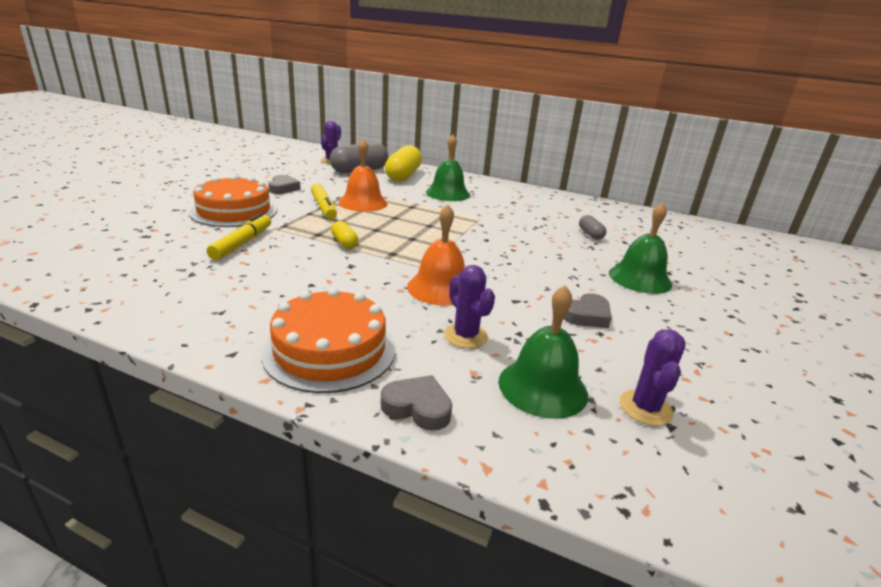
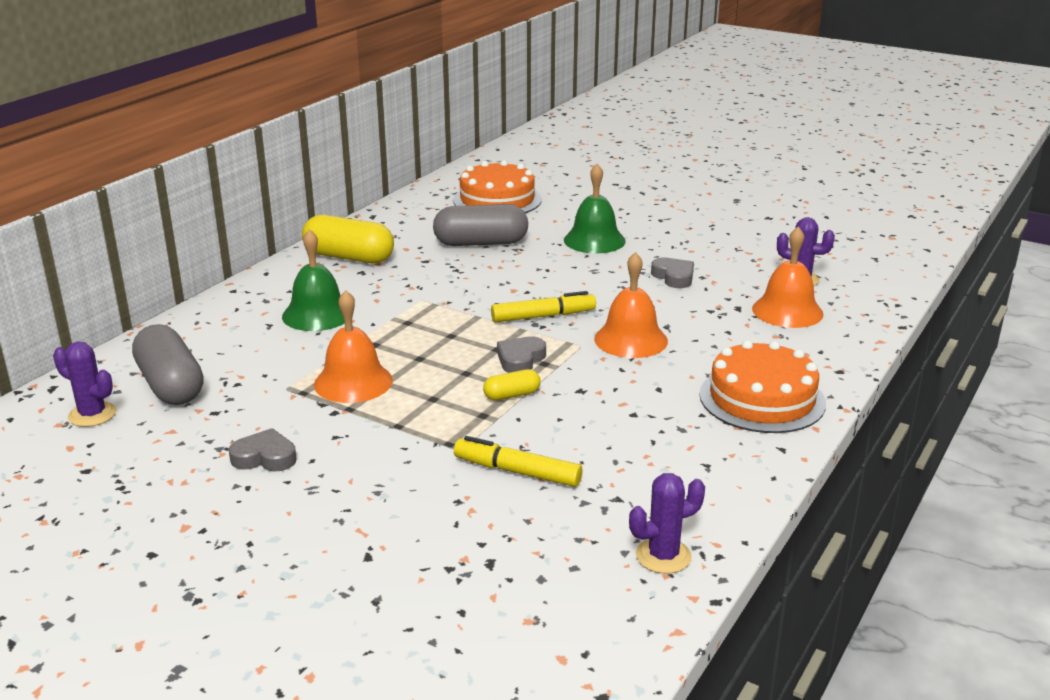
camera: 80 degrees left, 0 degrees up
(234, 211) = (383, 494): orange cake -> orange cake (497, 200)
(323, 207) = (371, 414): yellow marker -> yellow marker (543, 316)
(403, 176) = (215, 345): yellow capsule -> yellow capsule (349, 257)
(417, 407) = (828, 361): grey heart -> grey heart (520, 359)
(465, 336) = (722, 334): purple cactus -> purple cactus (663, 556)
(542, 387) = (787, 311): green bell -> orange bell
(590, 234) = (481, 243): grey capsule -> grey capsule, size x2.05

